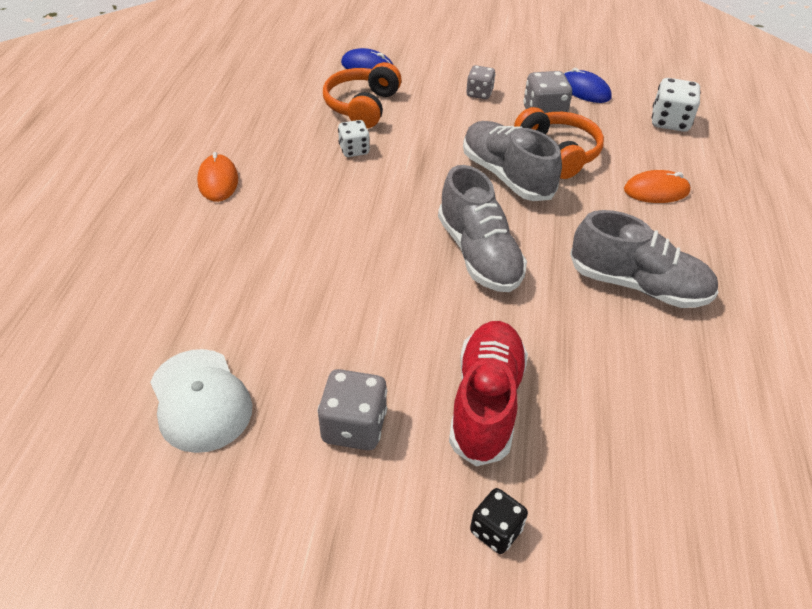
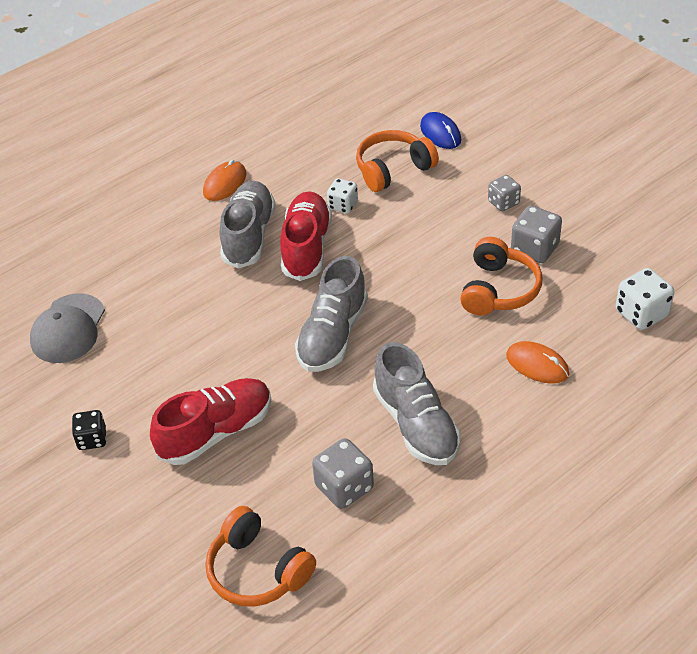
camera: 45 degrees right, 0 degrees up
(200, 400) = (68, 329): white cap -> grey cap
(354, 426) = (128, 396): grey dice -> grey dice (344, 487)
(364, 196) = (306, 247): none -> red shoe
(496, 531) = (135, 502): black dice -> black dice (92, 439)
(506, 175) = (431, 286): grey shoe -> grey shoe (249, 236)
(584, 90) = (603, 244): blue mouse -> none
(692, 506) = (258, 570): none -> orange headphones

